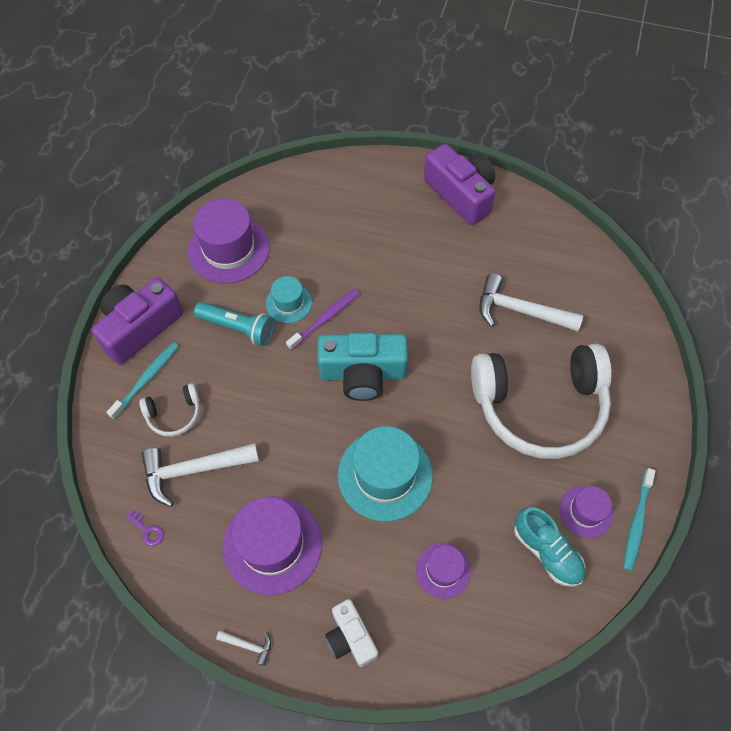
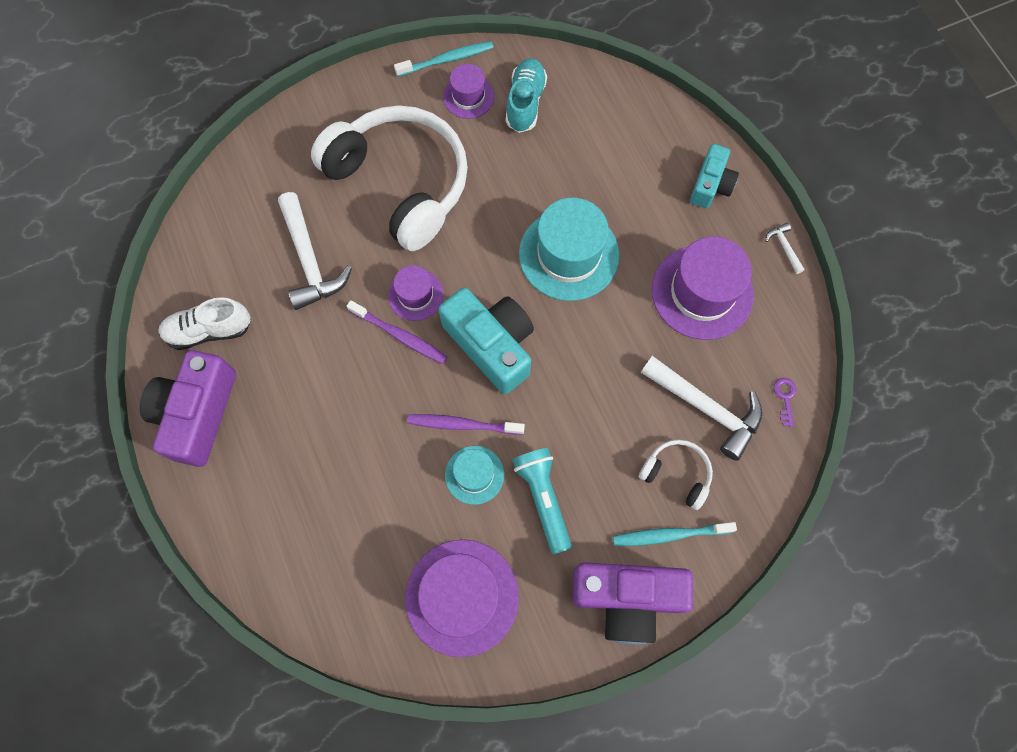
camera: 130 degrees left, 10 degrees up
(350, 637) = (710, 185): white camera -> turquoise camera
(418, 325) = (400, 336): none -> purple toothbrush
(443, 570) = (604, 160): purple hat -> purple hat (415, 295)
(513, 229) = (209, 330): none -> white shoe

